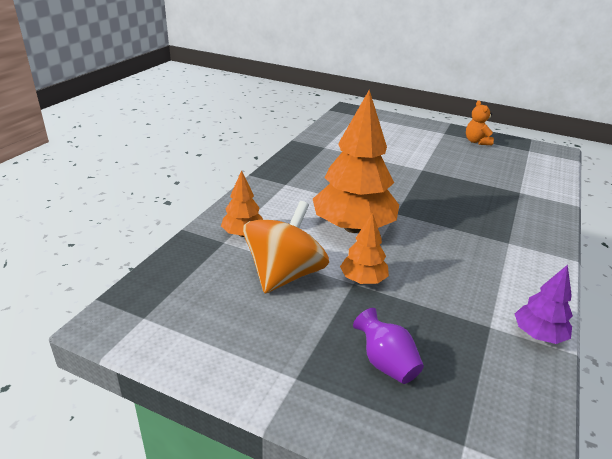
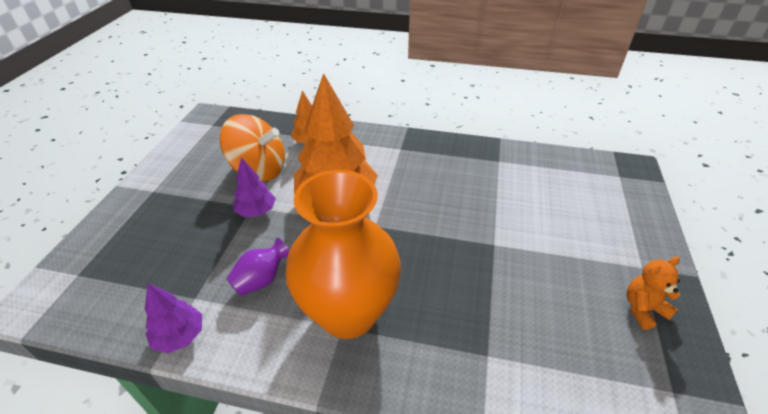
camera: 80 degrees right, 10 degrees up
(363, 280) = (256, 211): orange tree -> purple tree
(386, 363) = (158, 231): purple vase -> purple vase (262, 280)
(495, 238) = (348, 313): none -> orange vase

